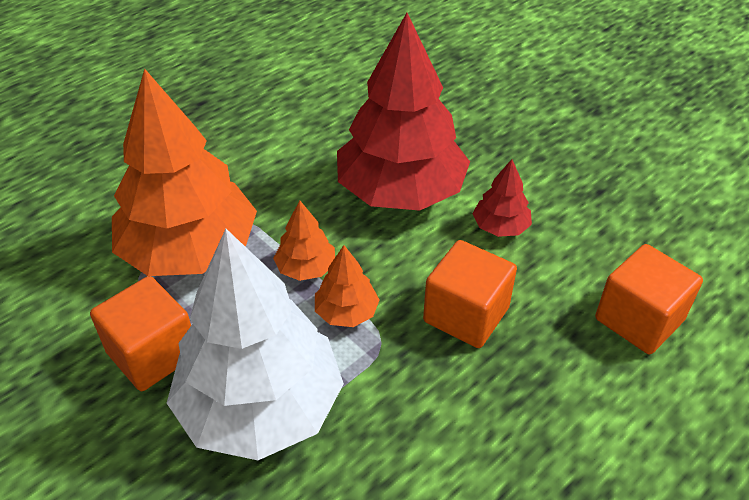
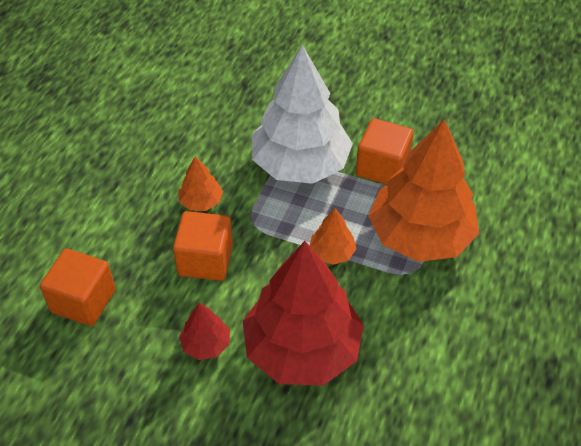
camera: 155 degrees right, 5 degrees up
(346, 312) = (285, 232): orange tree -> orange tree (201, 201)

